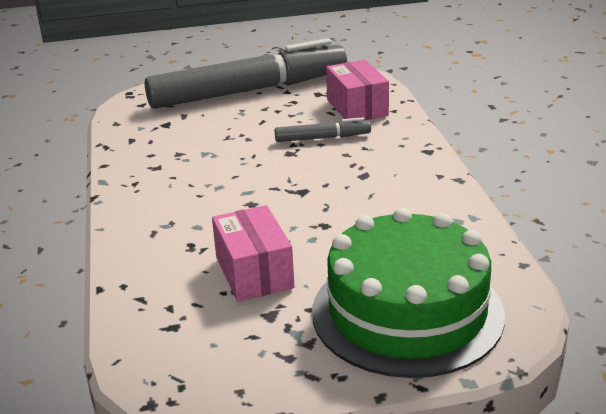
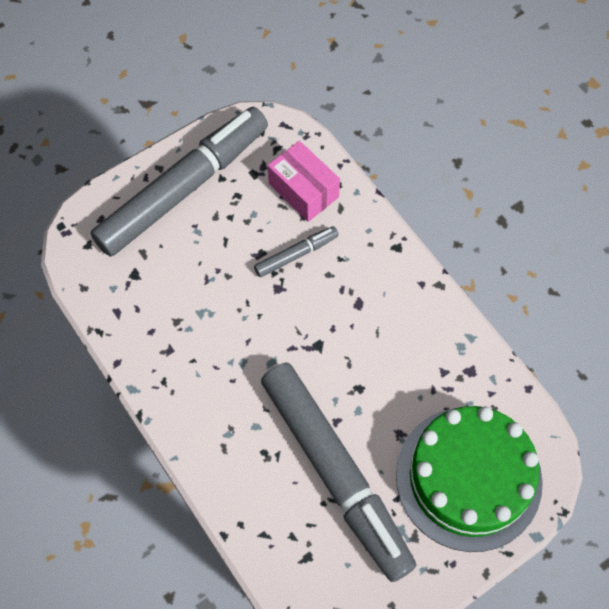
camera: 25 degrees left, 35 degrees up
(254, 272) = (335, 471): pink box -> grey marker

